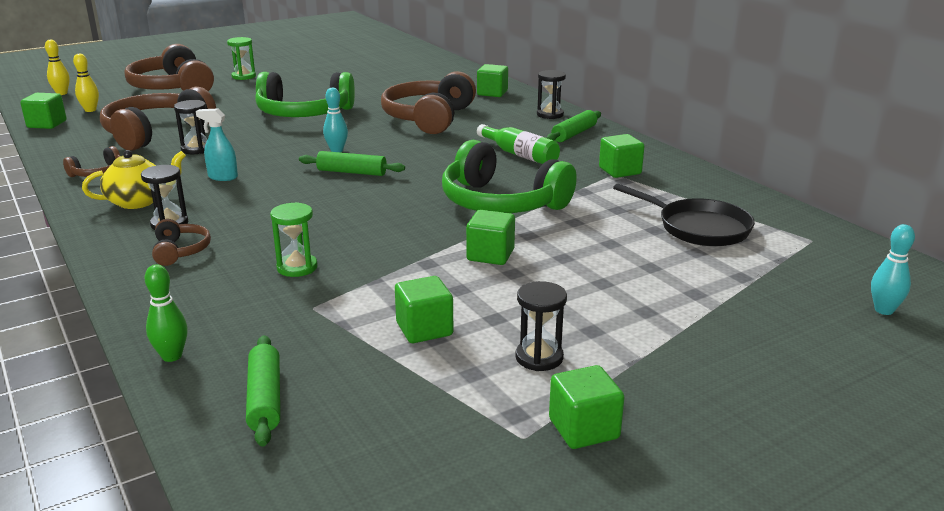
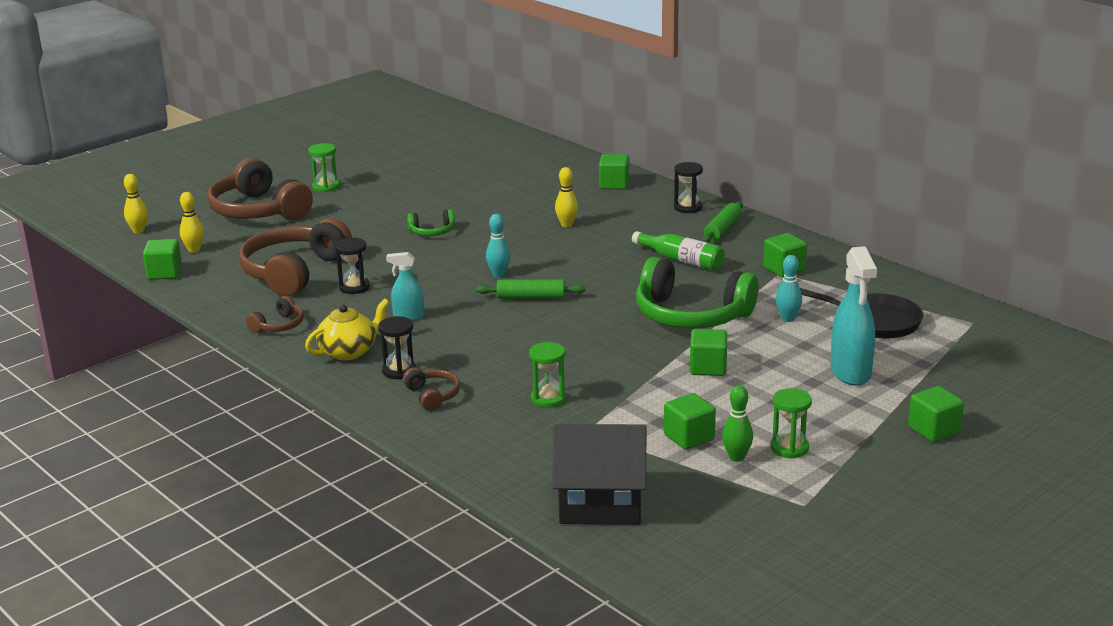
camera: 10 degrees left, 0 degrees up
(172, 356) = (502, 483): green bowling pin -> green bowling pin (736, 457)
(265, 399) = (600, 504): green rolling pin -> black house
(304, 114) = (432, 232): green headphones -> green headphones, size x0.46
(429, 118) = (566, 224): brown headphones -> yellow bowling pin
(539, 357) = (789, 448): black hourglass -> green hourglass
(583, 429) = (844, 493): green cube -> green cube (934, 430)
(651, 278) = (850, 373): none -> turquoise spray bottle
(884, 310) = (1038, 379): turquoise bowling pin -> turquoise bowling pin (788, 319)

